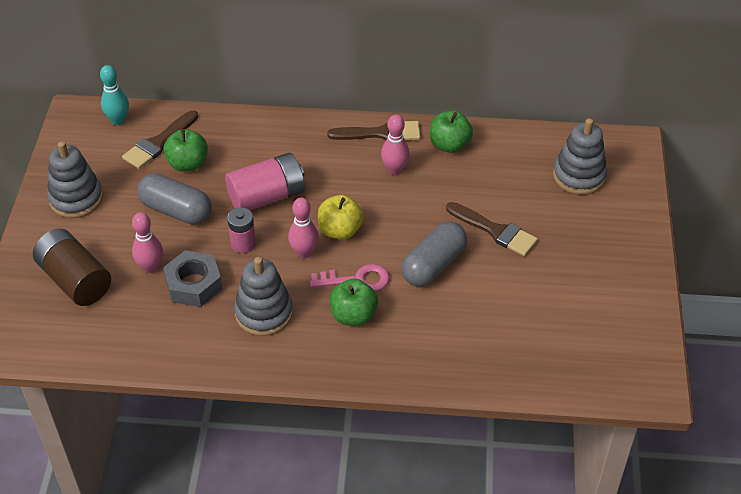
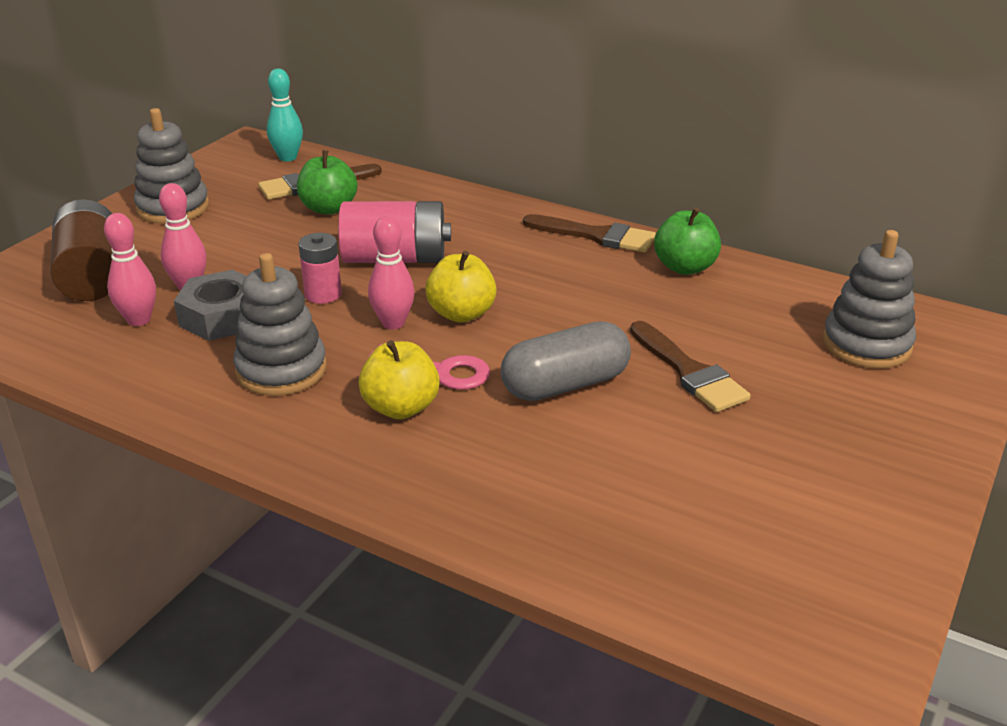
camera: 25 degrees right, 15 degrees down
(176, 210) = (273, 244): grey capsule -> none
(353, 315) = (401, 408): green apple -> yellow apple
(394, 170) = (587, 273): pink bowling pin -> pink bowling pin (139, 320)

